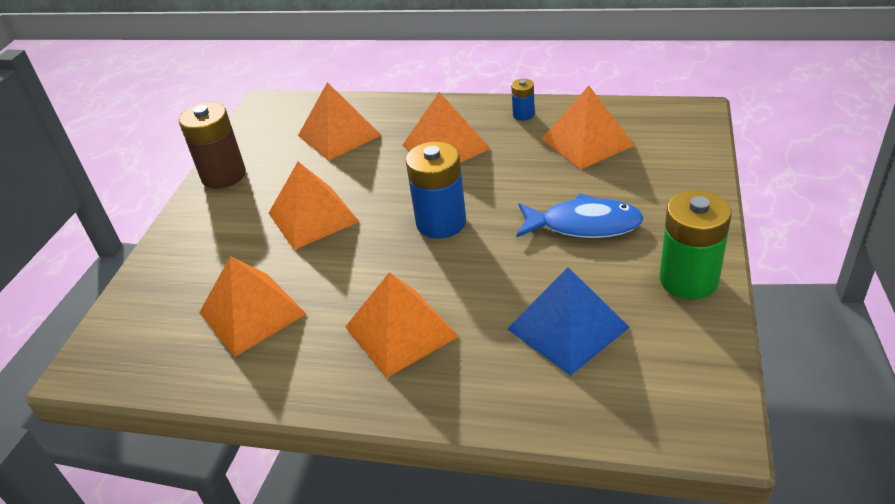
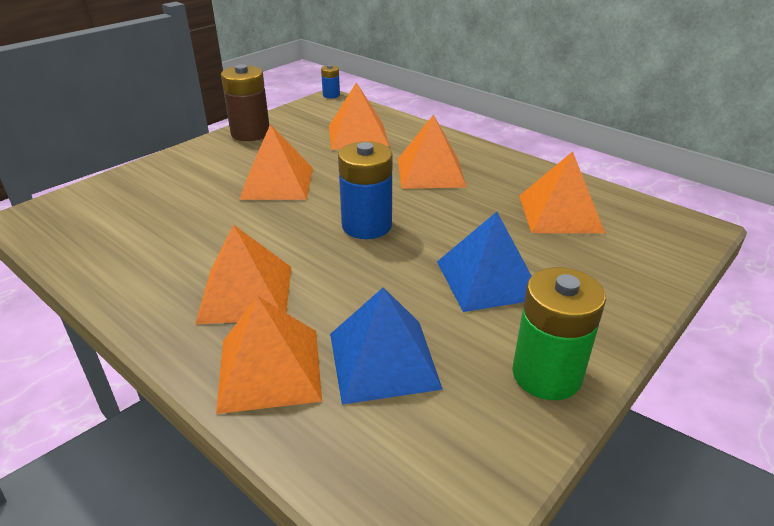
camera: 25 degrees right, 5 degrees down
(252, 313) = (162, 230): orange pyramid -> orange pyramid (270, 369)
(523, 115) = (521, 172): blue battery -> blue battery (331, 95)
(584, 225) = (488, 279): blue fish -> blue pyramid

